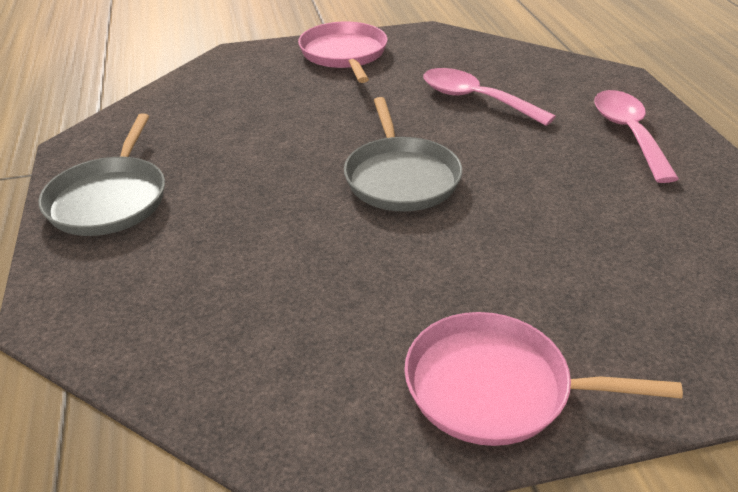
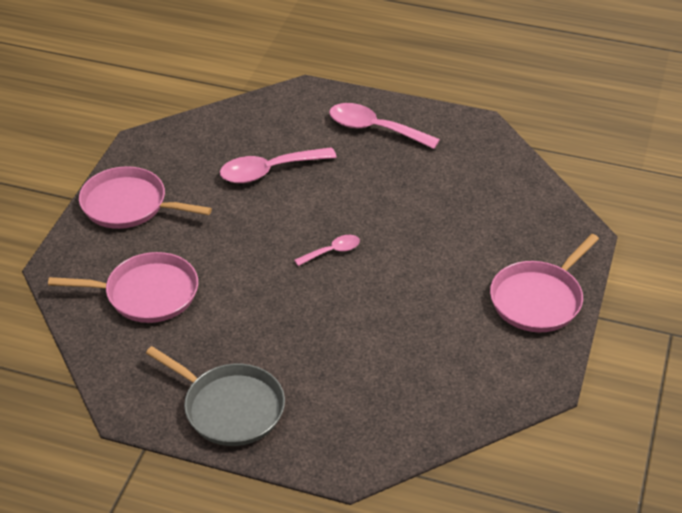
camera: 60 degrees left, 5 degrees up
(238, 101) = (147, 293): none -> pink pan
(401, 177) = (332, 251): grey pan -> pink spoon

